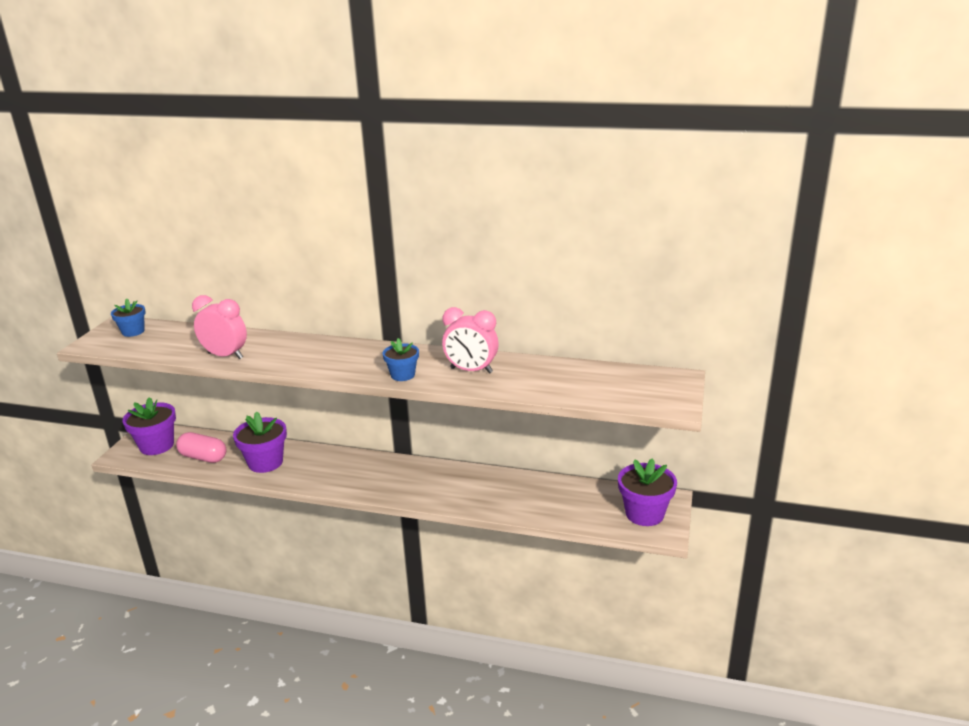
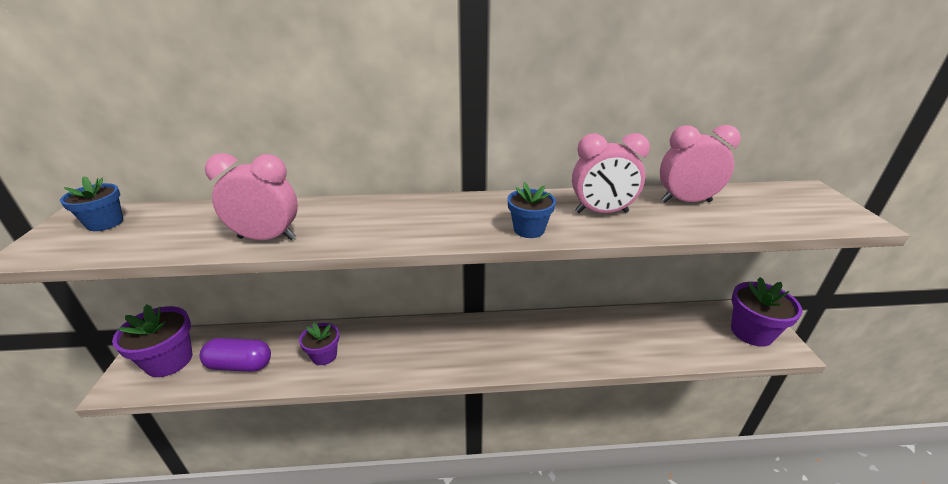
camera: 20 degrees left, 5 degrees up
(203, 457) = (240, 365): pink capsule -> purple capsule
(265, 462) = (324, 355): purple flower pot -> purple flower pot, size x0.61
(551, 372) = (686, 201): none -> pink clock

